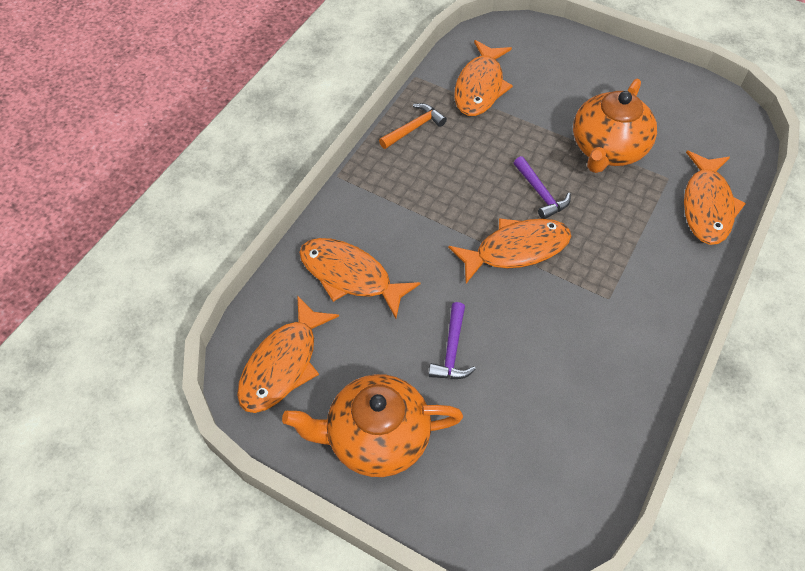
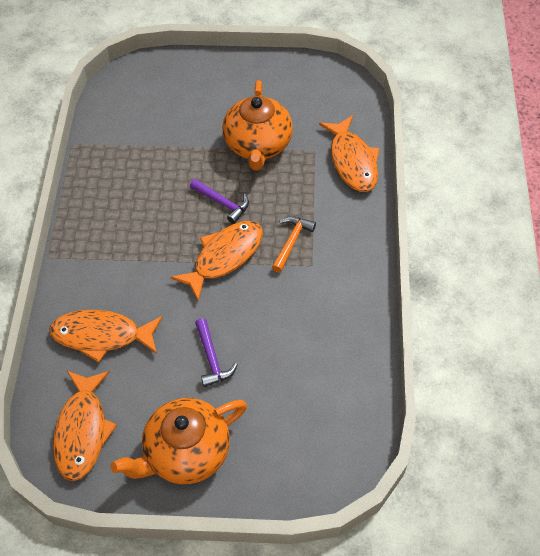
camera: 25 degrees left, 0 degrees up
(414, 128) = (93, 189): orange hammer -> orange hammer (291, 242)
(480, 87) = (131, 132): orange fish -> none

